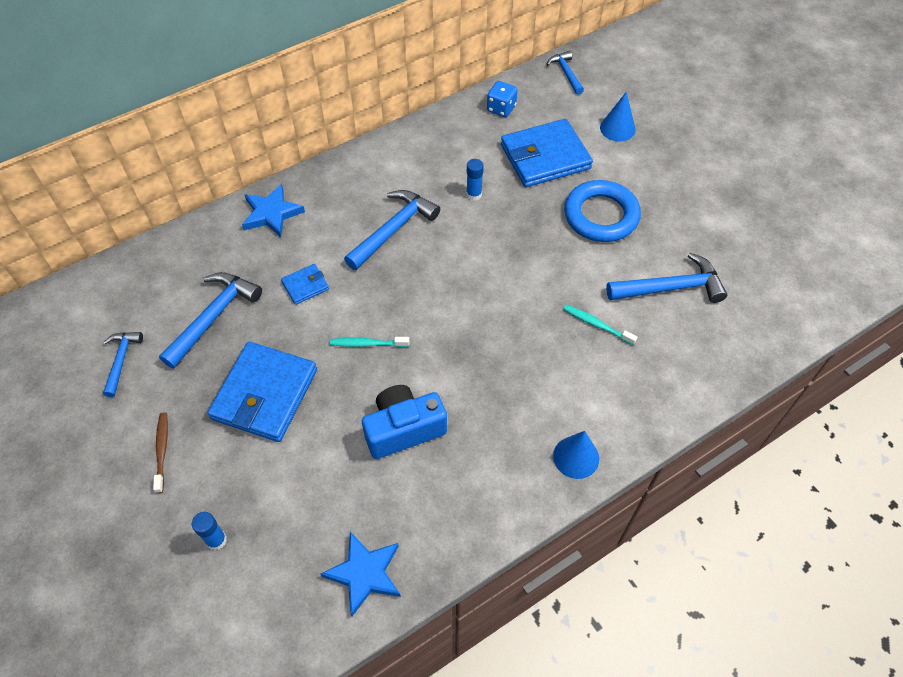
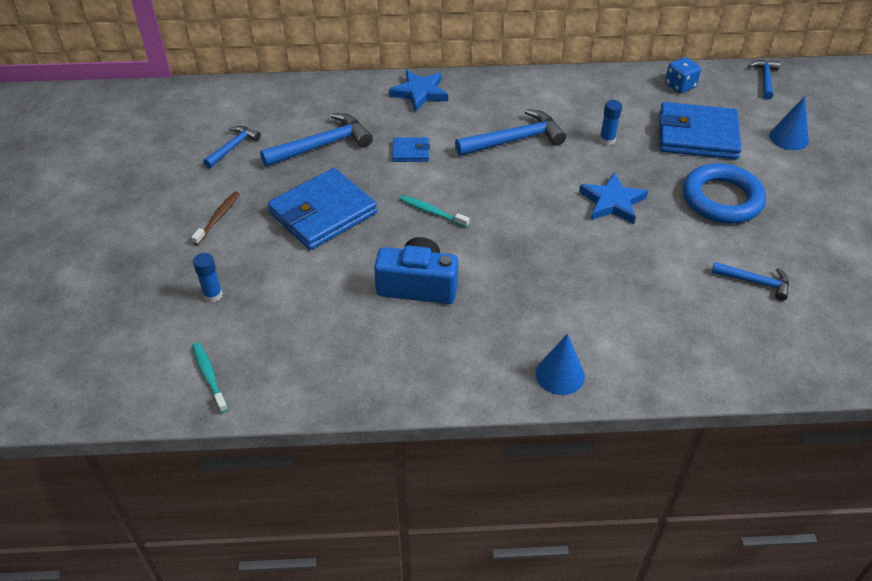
camera: 30 degrees right, 10 degrees down
(364, 573) = (309, 373): blue star -> blue star (612, 202)
(597, 325) = (656, 281): turquoise toothbrush -> turquoise toothbrush (209, 376)
(671, 287) = (755, 282): blue hammer -> blue hammer, size x0.60

